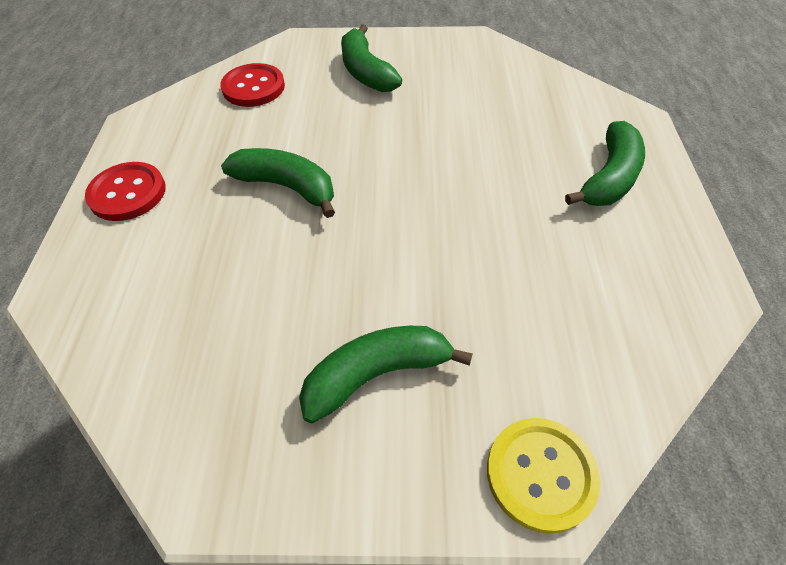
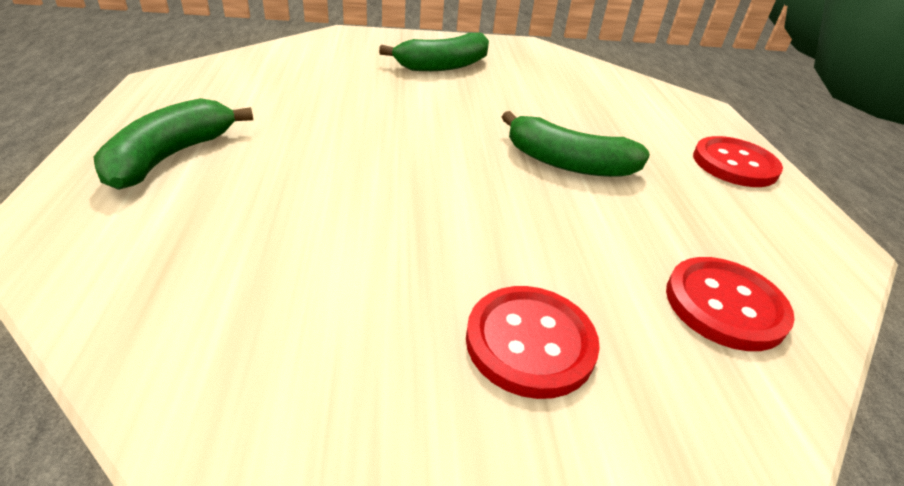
camera: 170 degrees right, 15 degrees down
(366, 72) = (530, 342): green banana -> red button
(540, 474) = (346, 37): yellow button -> none

